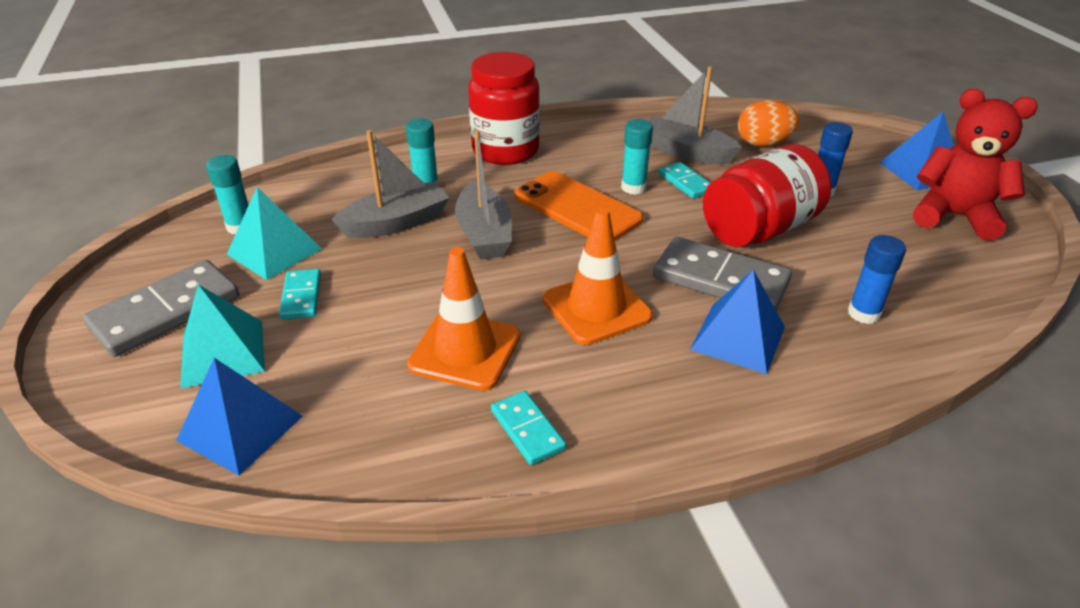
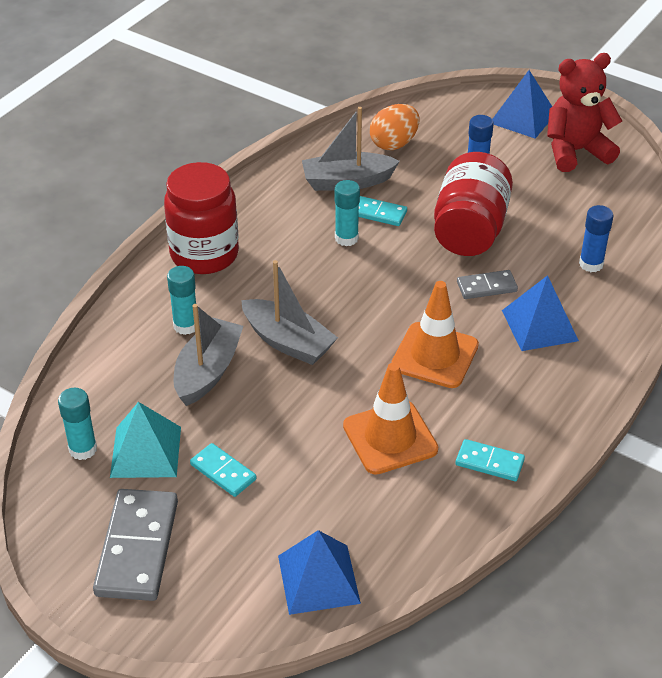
camera: 40 degrees left, 5 degrees up
(223, 353) = (230, 545): turquoise pyramid -> none
(577, 208) = (327, 280): orange phone -> none
(720, 279) = (486, 287): grey domino -> grey domino, size x0.54

